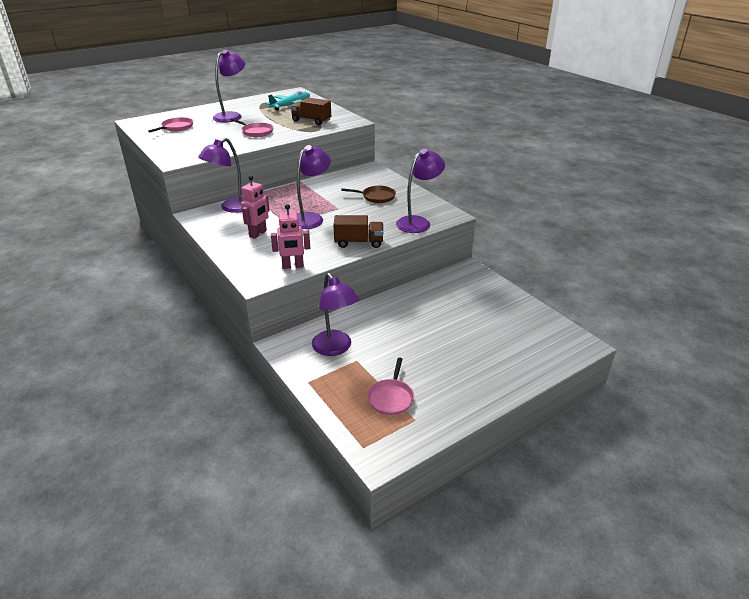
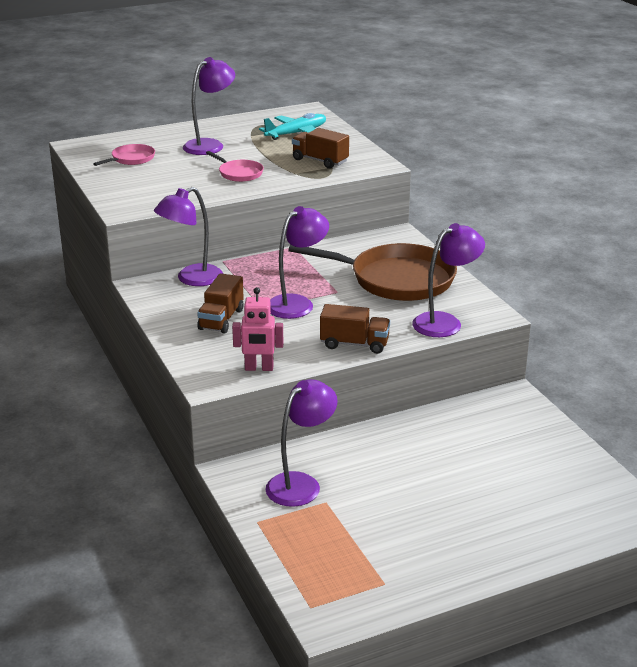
camera: 10 degrees right, 5 degrees down
(258, 234) = (221, 319): pink robot -> brown truck
(335, 348) = (301, 484): purple lamp -> purple lamp turned 120 degrees counterclockwise
(376, 197) = (396, 279): brown pan -> brown pan, size x2.18
(391, 398) = (360, 553): pink pan -> none

